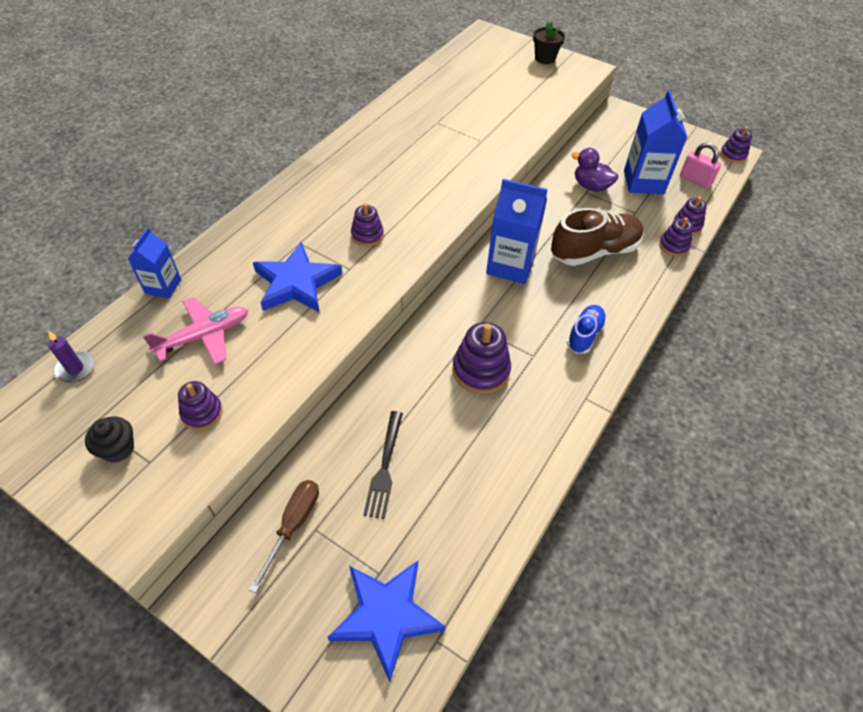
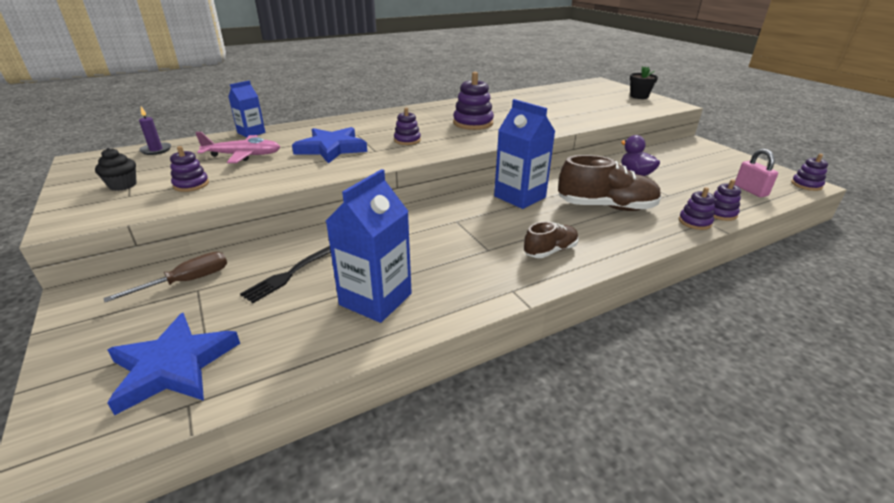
camera: 30 degrees right, 20 degrees down
(481, 370) = (432, 244): purple stacking toy -> purple stacking toy (473, 123)
(584, 335) = (550, 251): blue shoe -> brown shoe
(643, 182) = (692, 181): blue carton -> blue carton (375, 299)

